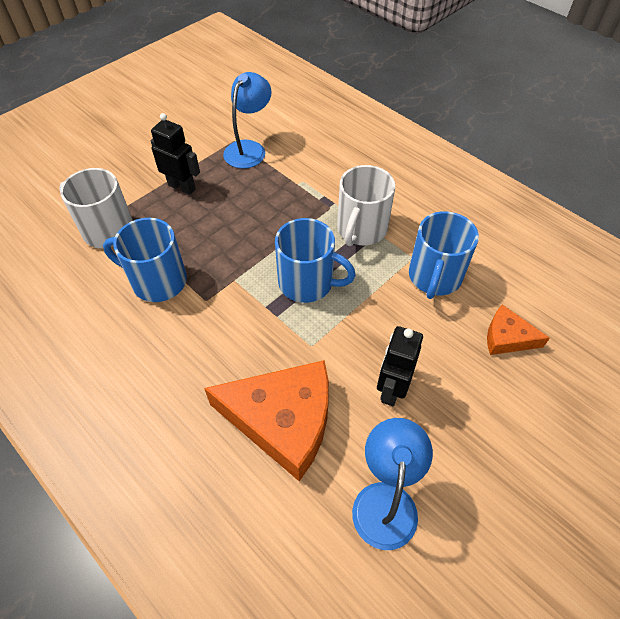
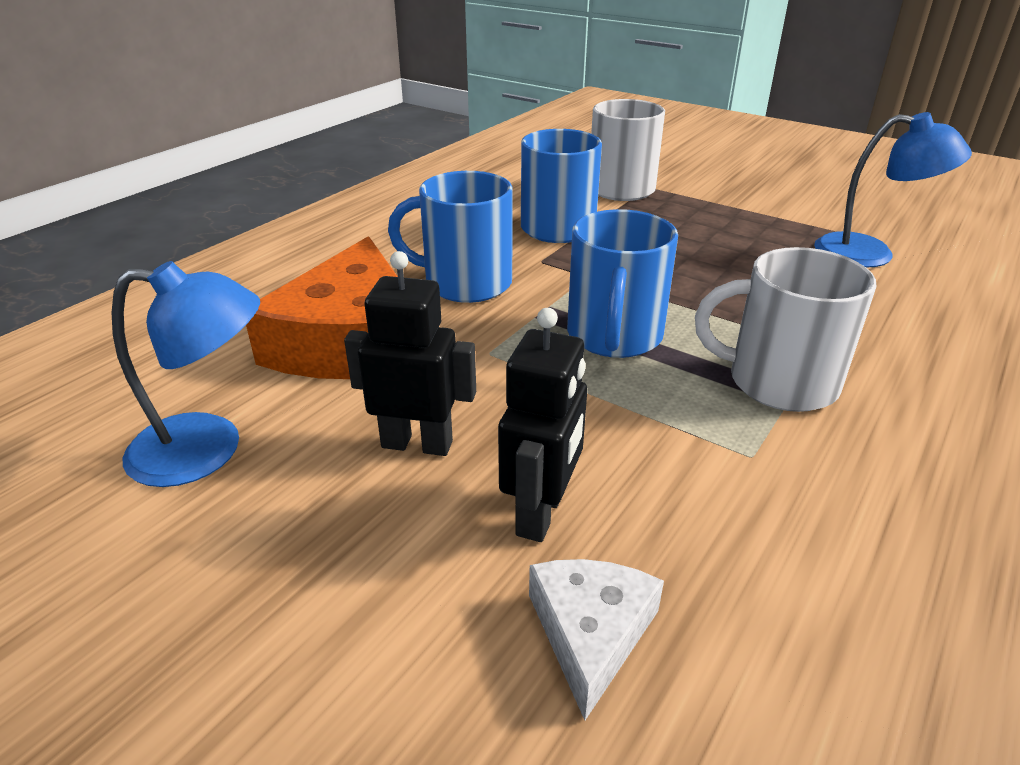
camera: 80 degrees right, 20 degrees down
(182, 187) = (735, 218): black robot -> black robot (541, 513)
(434, 277) = (715, 492): blue mug -> blue mug (465, 283)
(507, 337) = (590, 632): orange cheese -> white cheese

